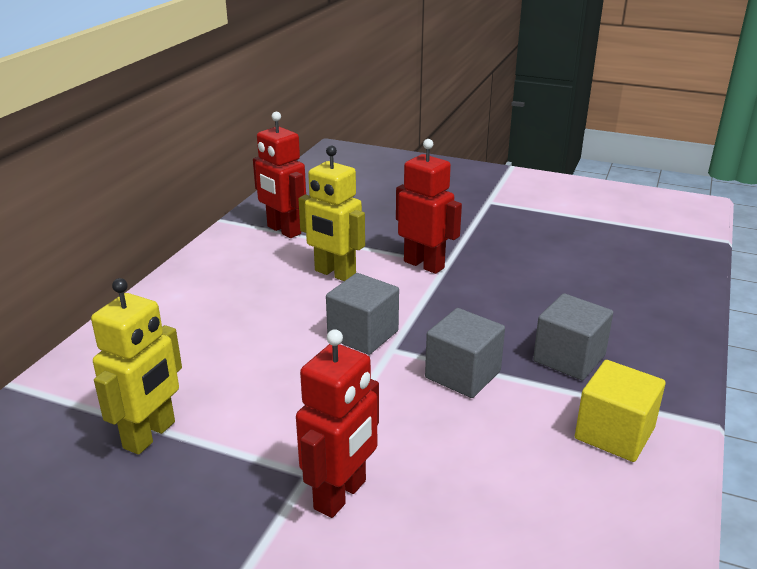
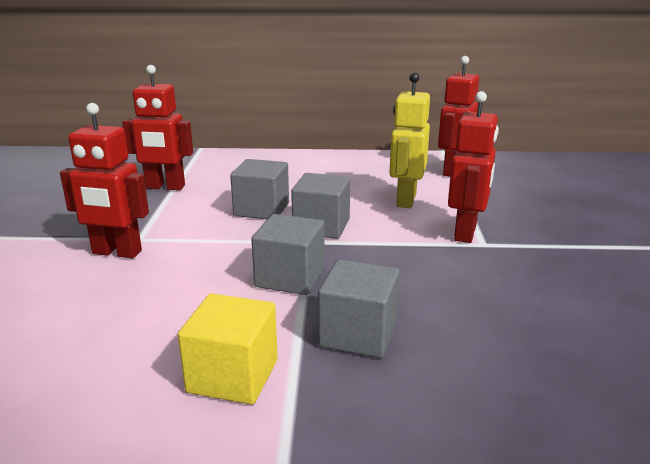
camera: 70 degrees right, 5 degrees down
(150, 435) = (165, 187): yellow robot -> red robot
(291, 365) = (261, 209): none -> grey cube

